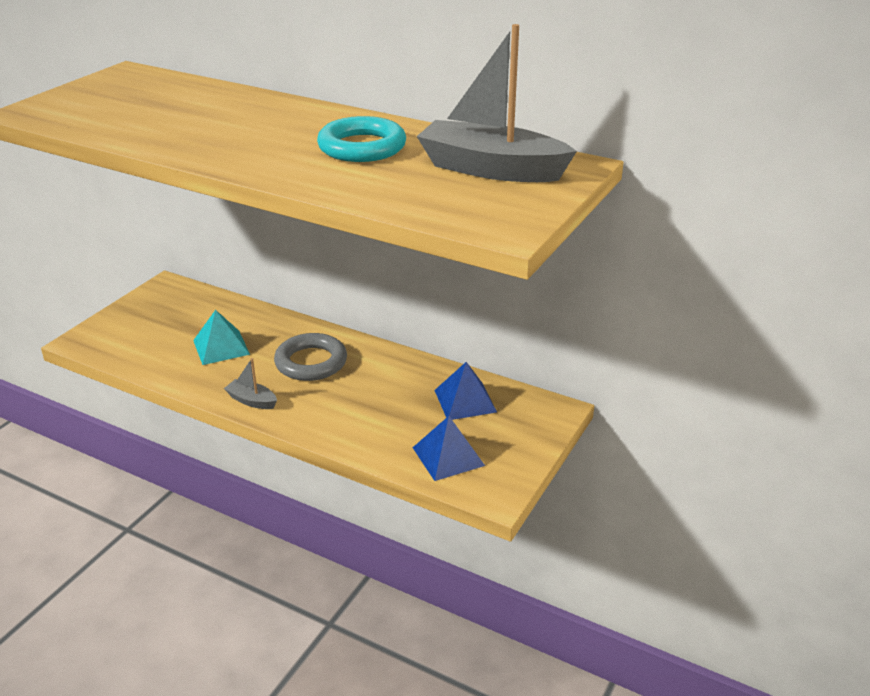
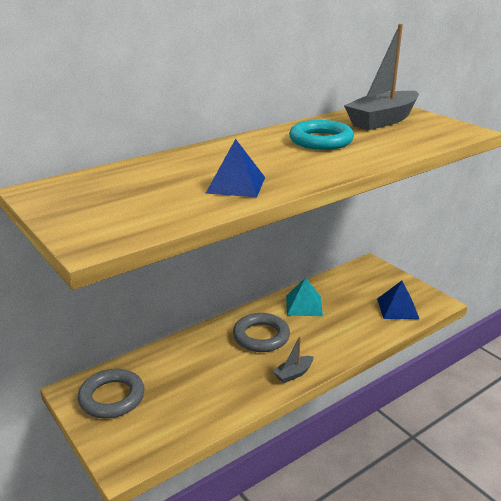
camera: 65 degrees left, 5 degrees down
(165, 307) = (112, 397): none -> grey ring
(221, 347) = (206, 376): turquoise pyramid -> turquoise pyramid (304, 305)
(465, 401) = (345, 288): blue pyramid -> blue pyramid (236, 185)

